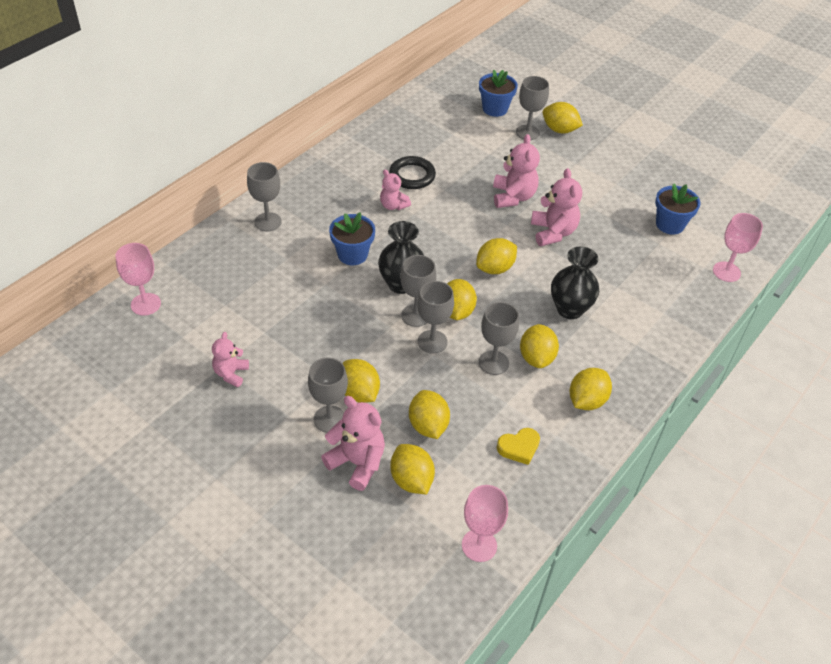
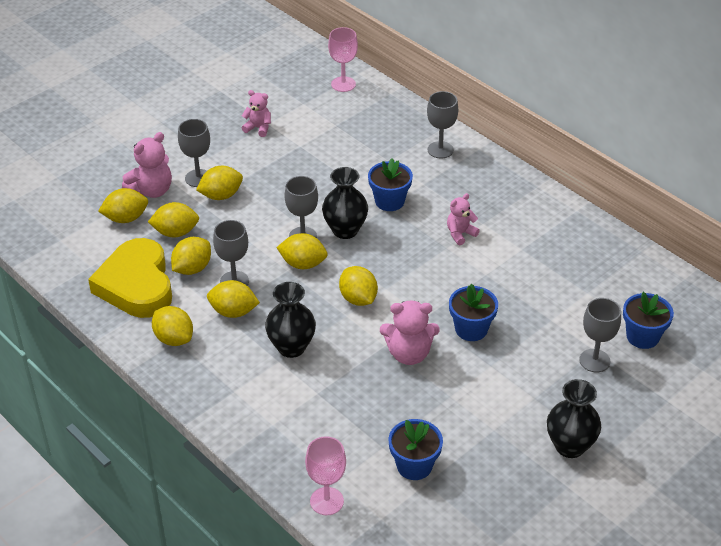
camera: 100 degrees right, 5 degrees down
(412, 176) = (509, 252): black ring -> none
(432, 341) = (268, 244): grey goblet -> none
(479, 545) = (54, 249): pink goblet -> none
(513, 197) = (471, 329): pink teddy bear -> blue flower pot
(519, 447) = (136, 285): yellow heart -> yellow heart, size x2.42
(559, 130) = (602, 393): yellow lemon -> yellow lemon (192, 268)
(617, 146) = (570, 446): none -> black vase

